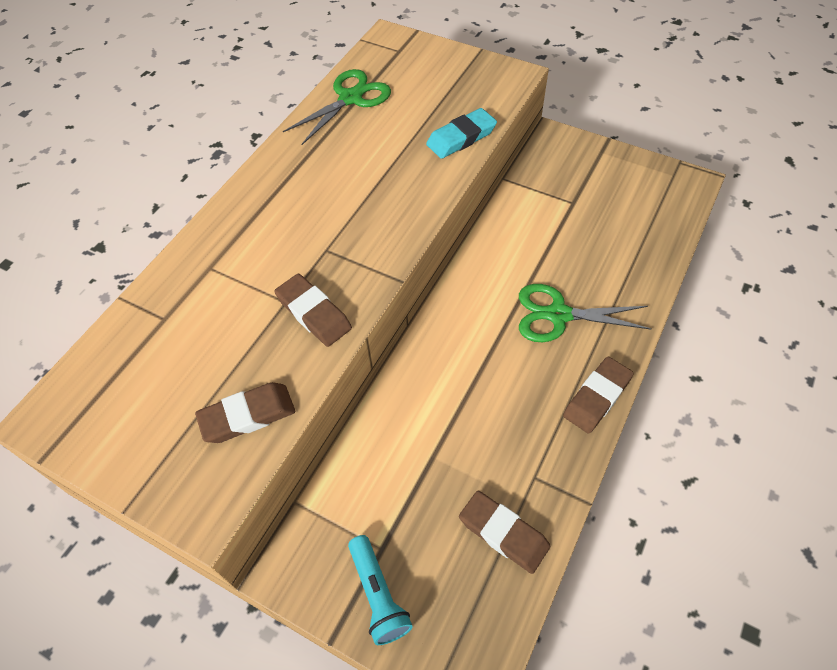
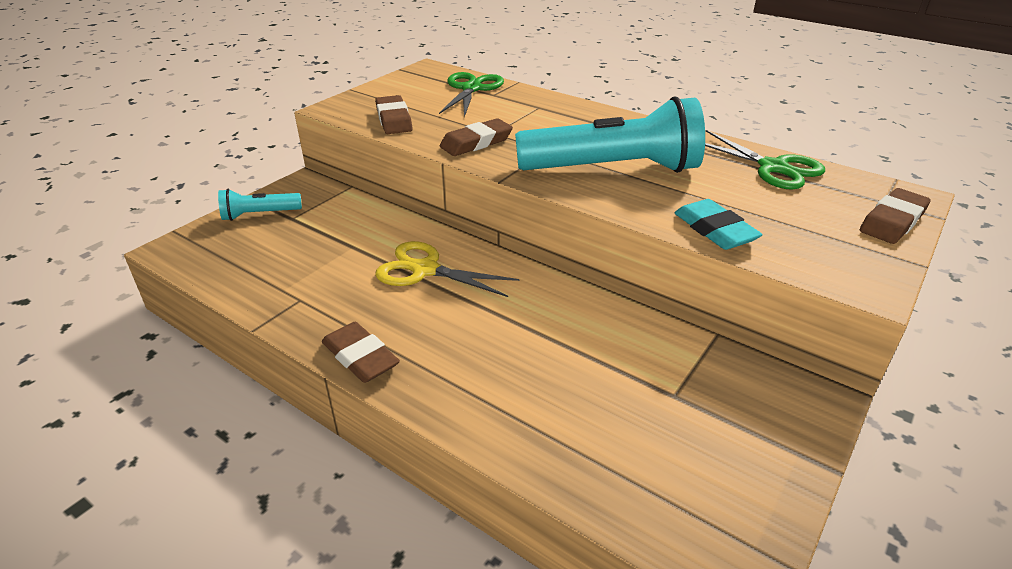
camera: 95 degrees right, 20 degrees down
(366, 198) = (612, 169): none -> turquoise flashlight
(463, 376) = (425, 270): none -> yellow scissors
(503, 533) = (261, 275): brown eraser -> brown eraser (892, 221)
(558, 315) = (480, 346): green scissors -> green scissors (471, 89)

